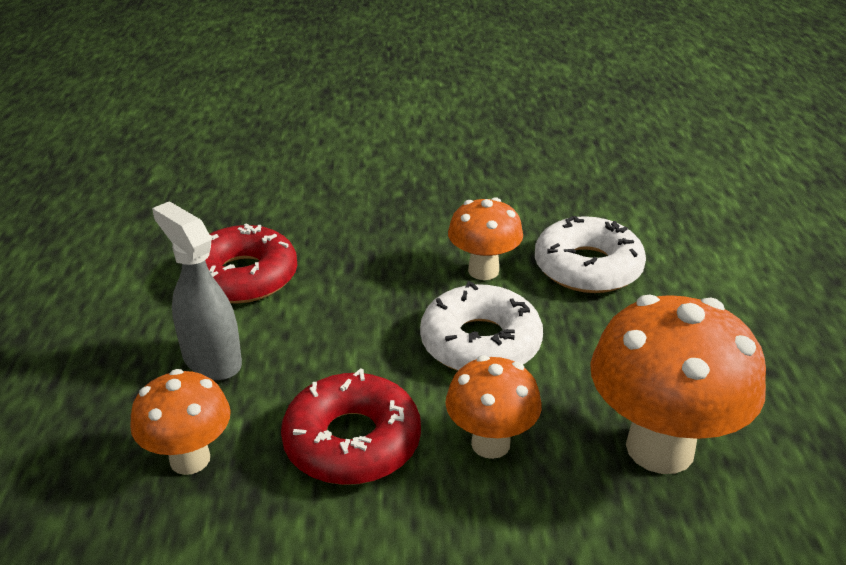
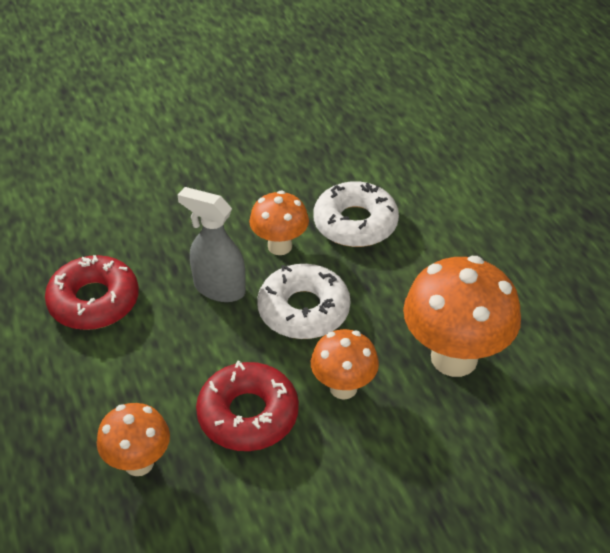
camera: 20 degrees left, 10 degrees up
(211, 360) = (109, 380): grey spray bottle -> grey spray bottle (219, 288)

